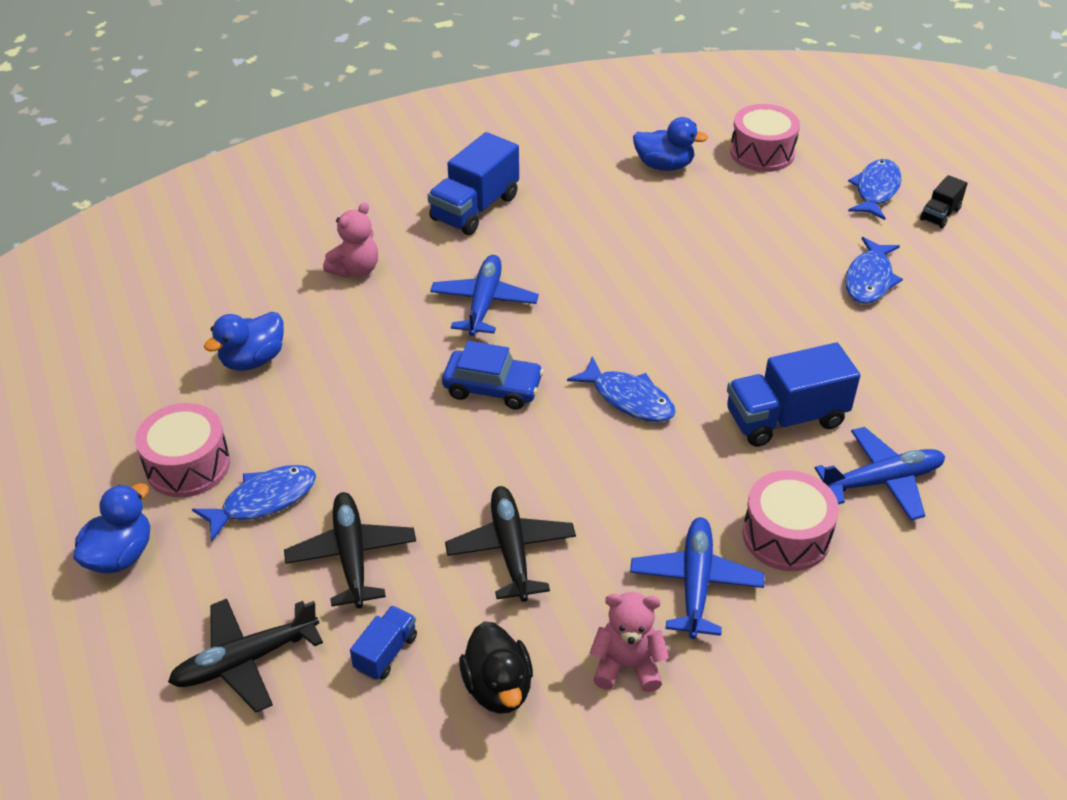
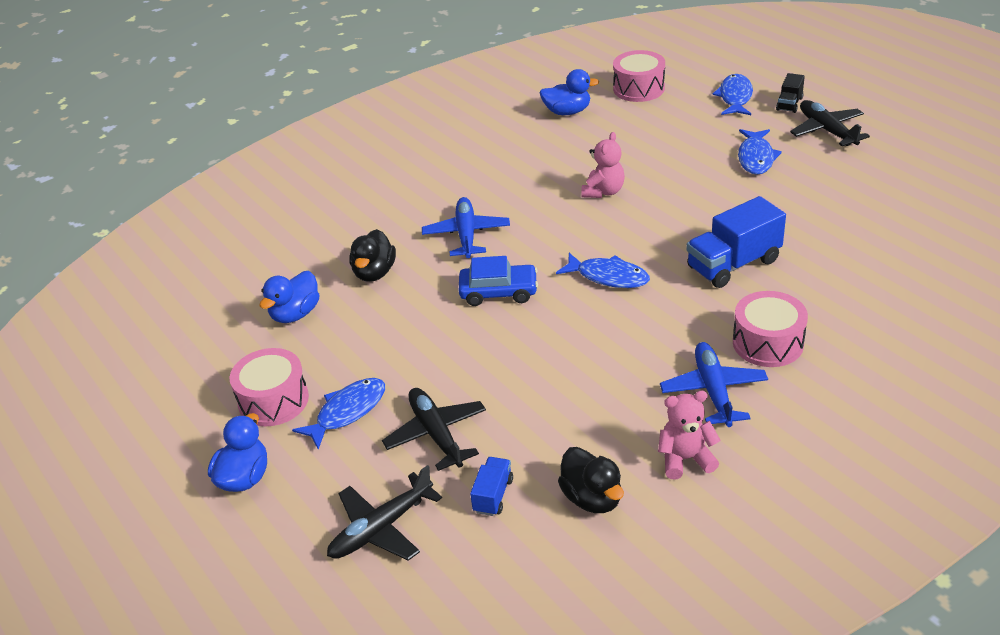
camera: 10 degrees left, 5 degrees down
(355, 269) = (352, 233): pink teddy bear -> pink teddy bear (603, 191)
(360, 328) = (374, 273): none -> black duck
(475, 208) = (431, 170): blue truck -> none
(511, 550) = (561, 401): black plane -> black plane (827, 131)
(881, 481) = (822, 290): blue plane -> none

